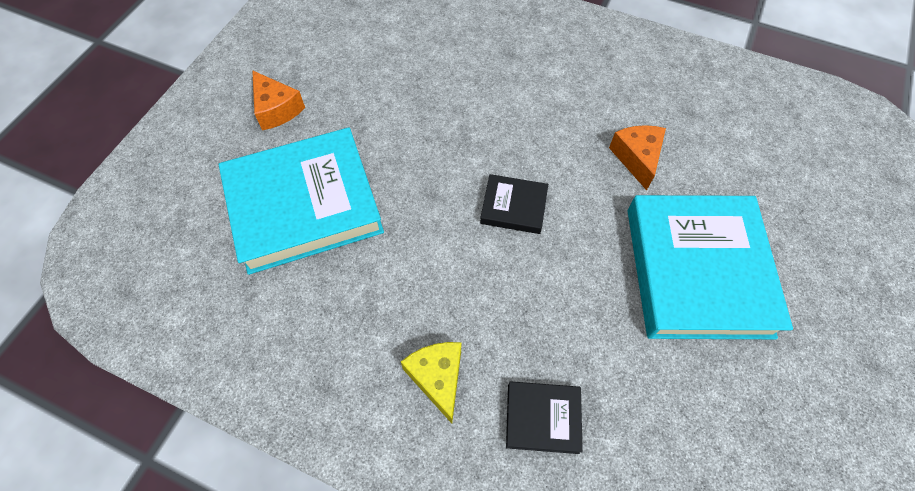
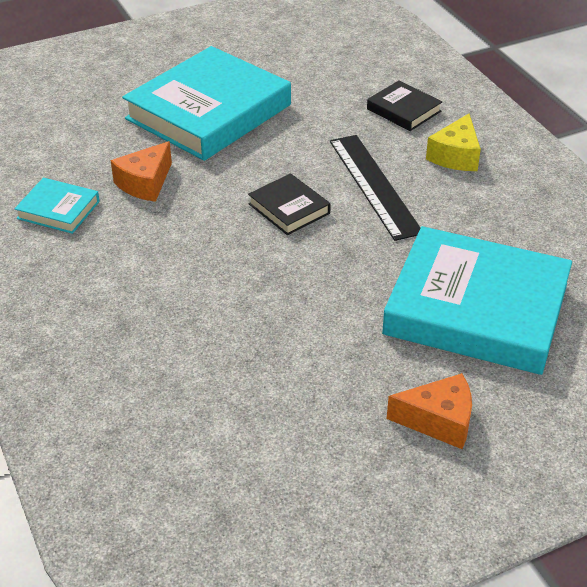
camera: 140 degrees left, 20 degrees down
(277, 109) = (438, 421): orange cheese -> orange cheese turned 90 degrees clockwise
(475, 280) = (374, 185): none -> black ruler
(655, 98) = (58, 210): none -> turquoise book

